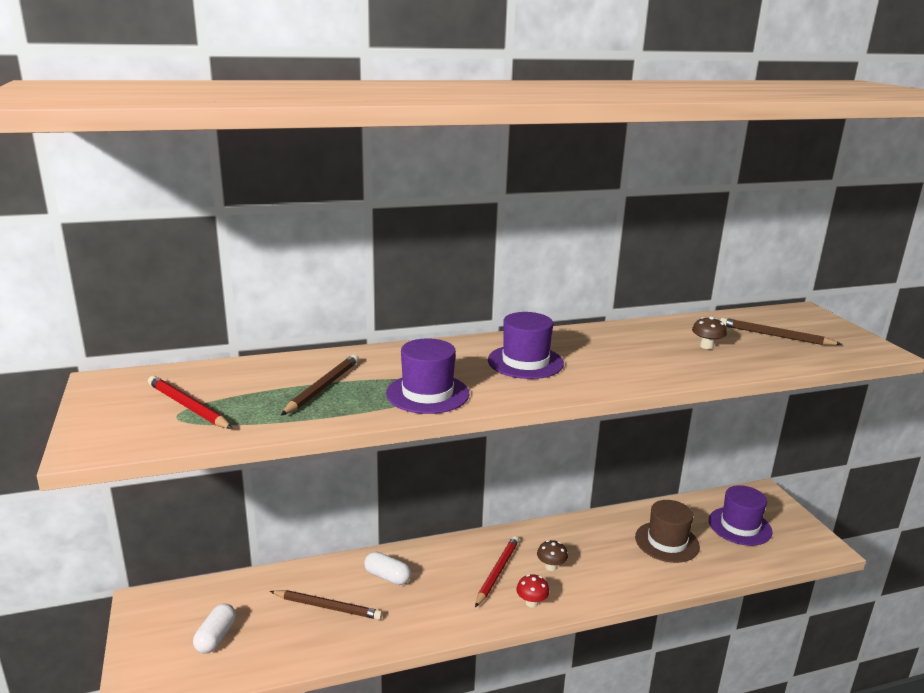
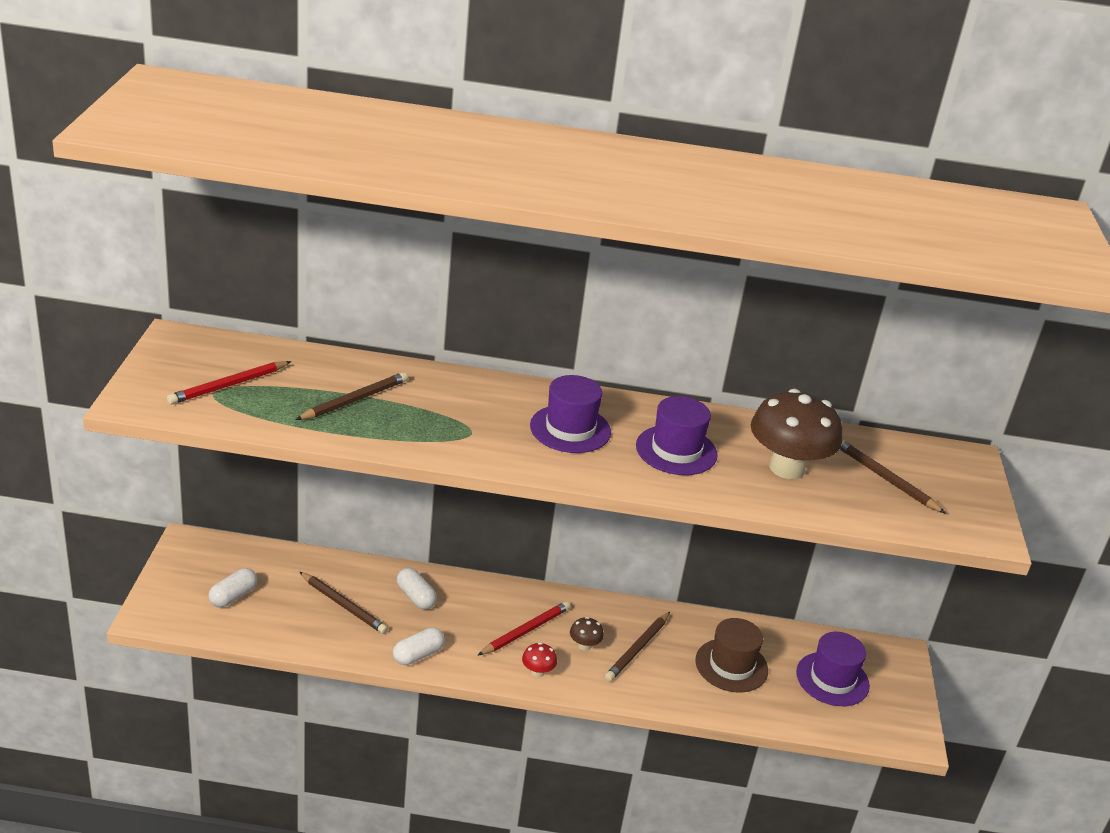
camera: 20 degrees right, 10 degrees up
(188, 406) = (228, 385): red pencil -> red pencil turned 105 degrees counterclockwise
(423, 627) = (418, 655): none -> white capsule
(427, 393) = (443, 436): purple hat -> purple hat (676, 450)
(592, 554) = (637, 649): none -> brown pencil
(706, 346) = (787, 468): brown mushroom -> brown mushroom, size x2.36

